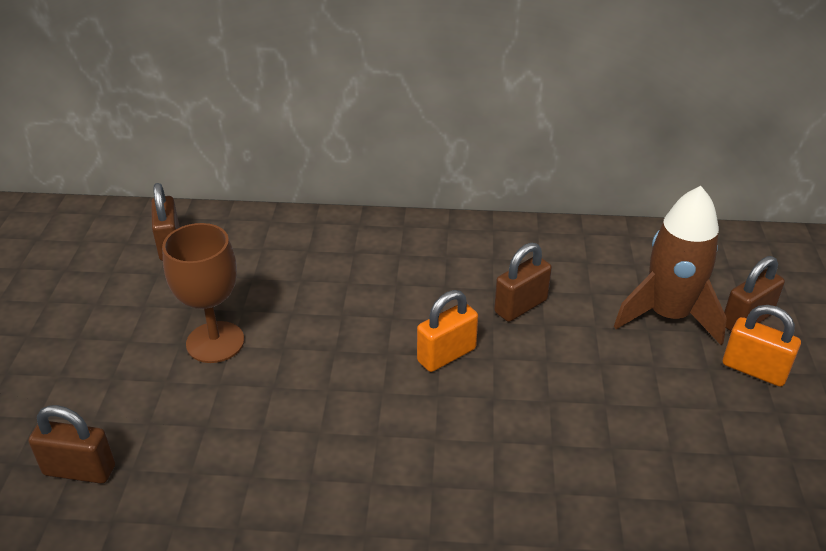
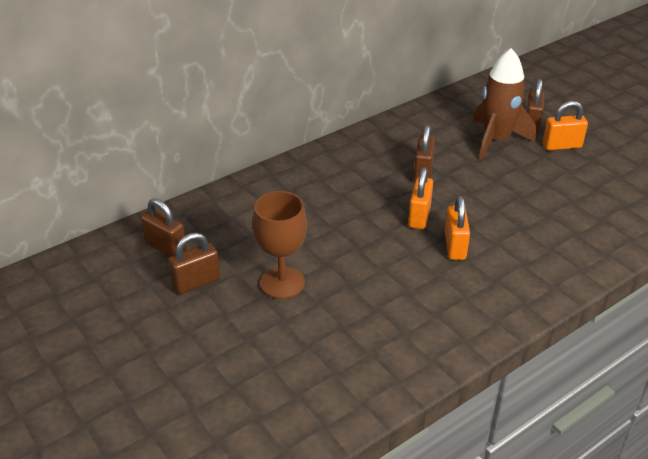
camera: 40 degrees left, 0 degrees up
(79, 470) = (305, 393): brown padlock -> brown padlock (196, 282)
(439, 414) = (455, 246): none -> orange padlock

